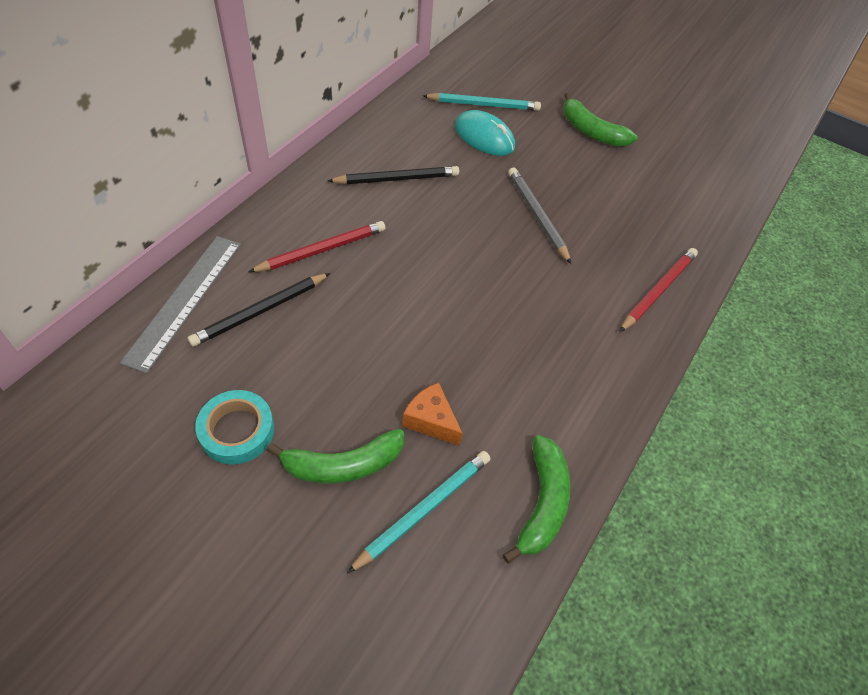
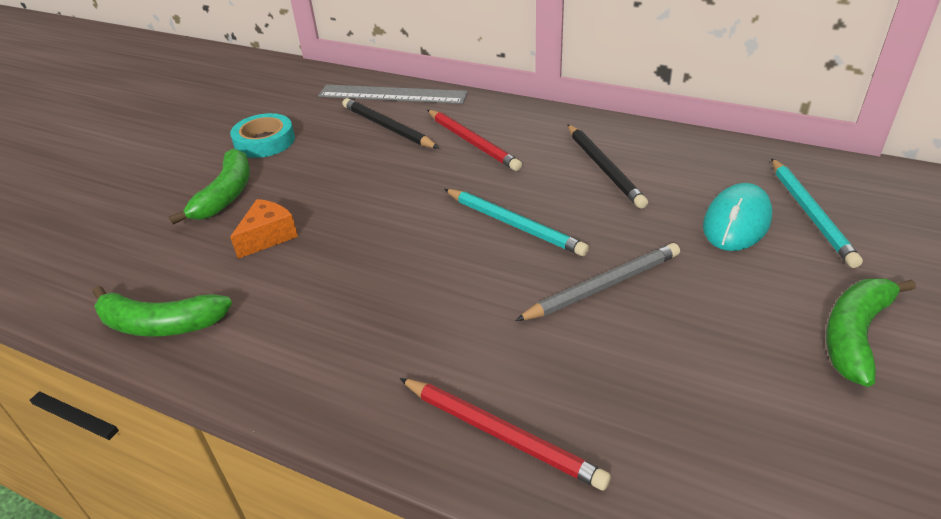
camera: 90 degrees right, 15 degrees down
(343, 465) = (226, 195): green banana -> green banana turned 150 degrees counterclockwise
(423, 510) = (172, 245): turquoise pencil -> turquoise pencil (514, 224)

